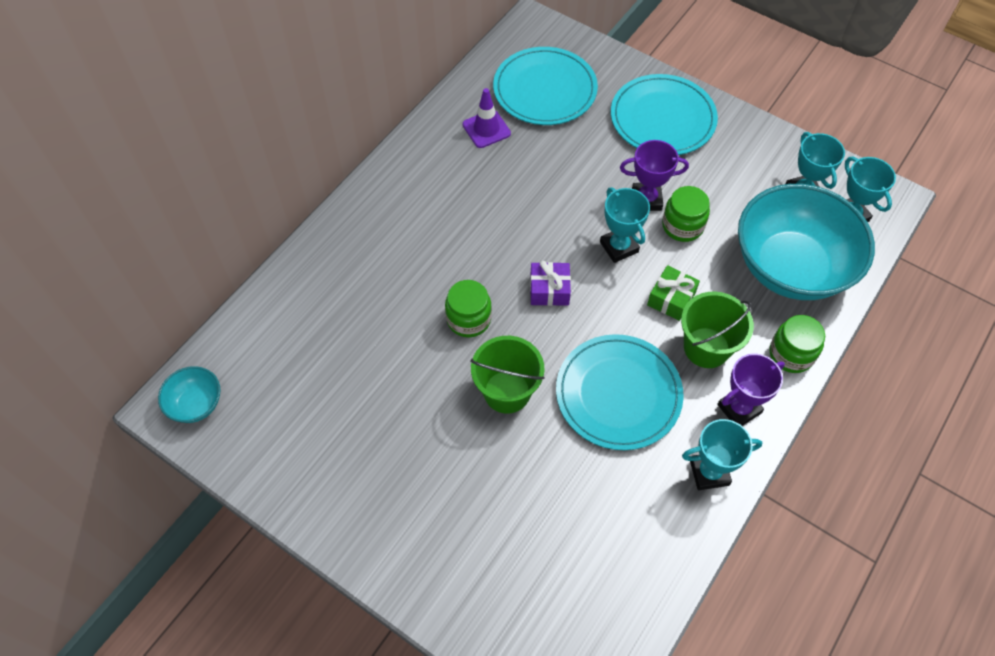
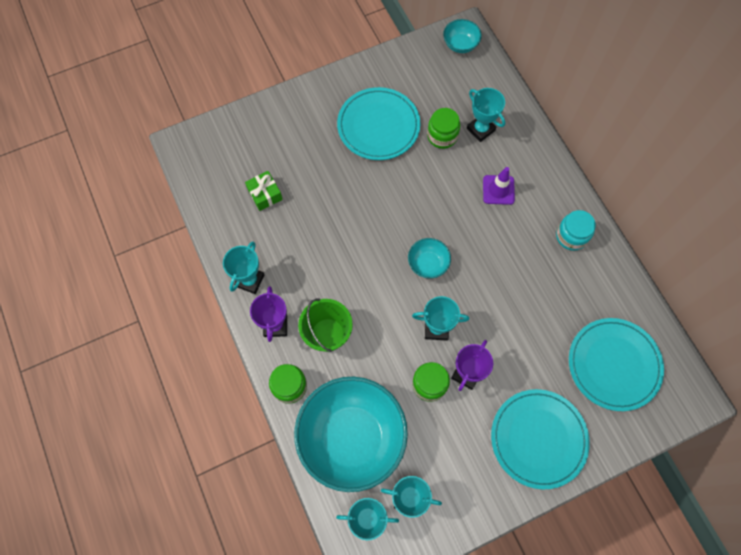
camera: 120 degrees right, 10 degrees up
(328, 318) = (480, 129): none -> turquoise trophy
(423, 172) = (571, 236): none -> turquoise jar
(468, 319) = (434, 205): green jar -> green jar (442, 136)
(486, 129) = (592, 299): purple traffic cone -> purple traffic cone (498, 190)
(507, 392) = (371, 200): green bucket -> none
(549, 290) = (428, 264): purple gift -> turquoise bowl
(618, 394) = (330, 261): turquoise plate -> turquoise plate (378, 126)
(671, 299) = (376, 336): green gift -> green gift (265, 194)

